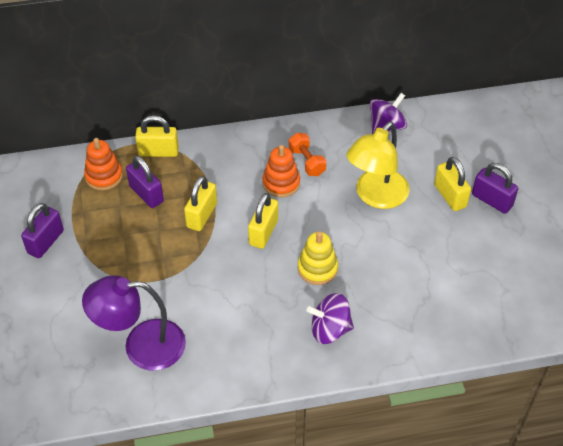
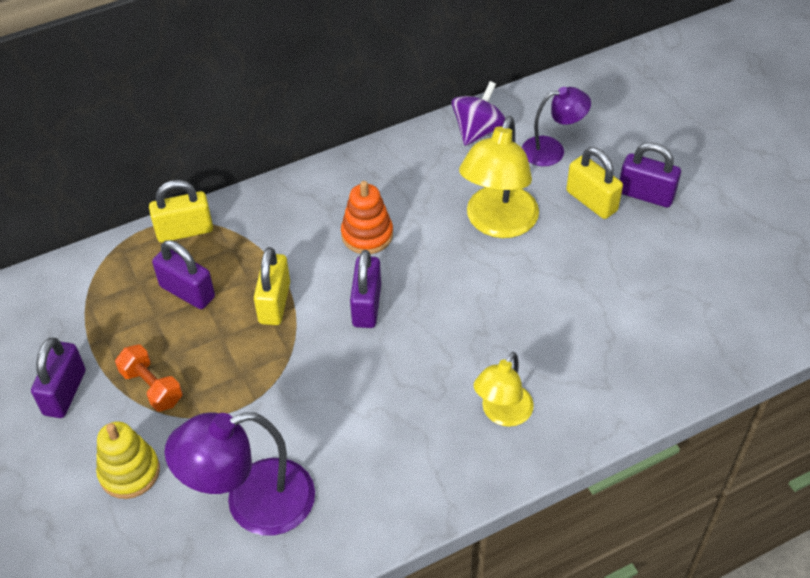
camera: 15 degrees left, 0 degrees up
(104, 176) = (119, 282): orange stacking toy -> none
(263, 232) = (367, 305): yellow padlock -> purple padlock
(307, 162) = (391, 199): orange dumbbell -> orange dumbbell (152, 387)
(317, 268) = (456, 336): yellow stacking toy -> yellow stacking toy (129, 472)
(330, 330) = (502, 414): purple spinning top -> yellow lamp
(435, 152) = (552, 150): none -> purple lamp

